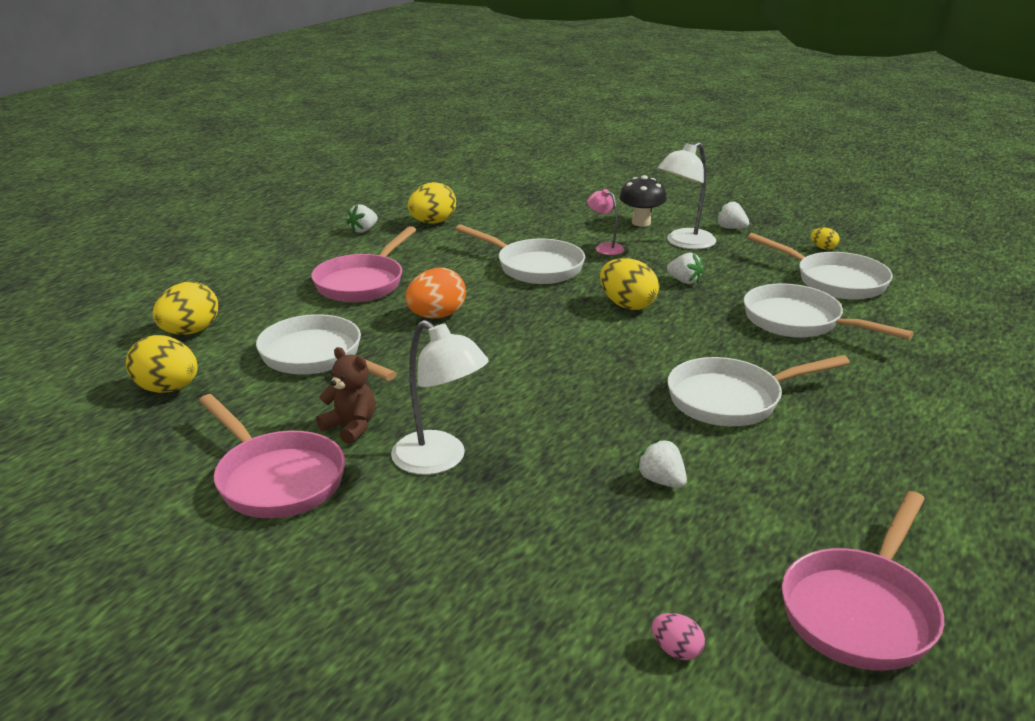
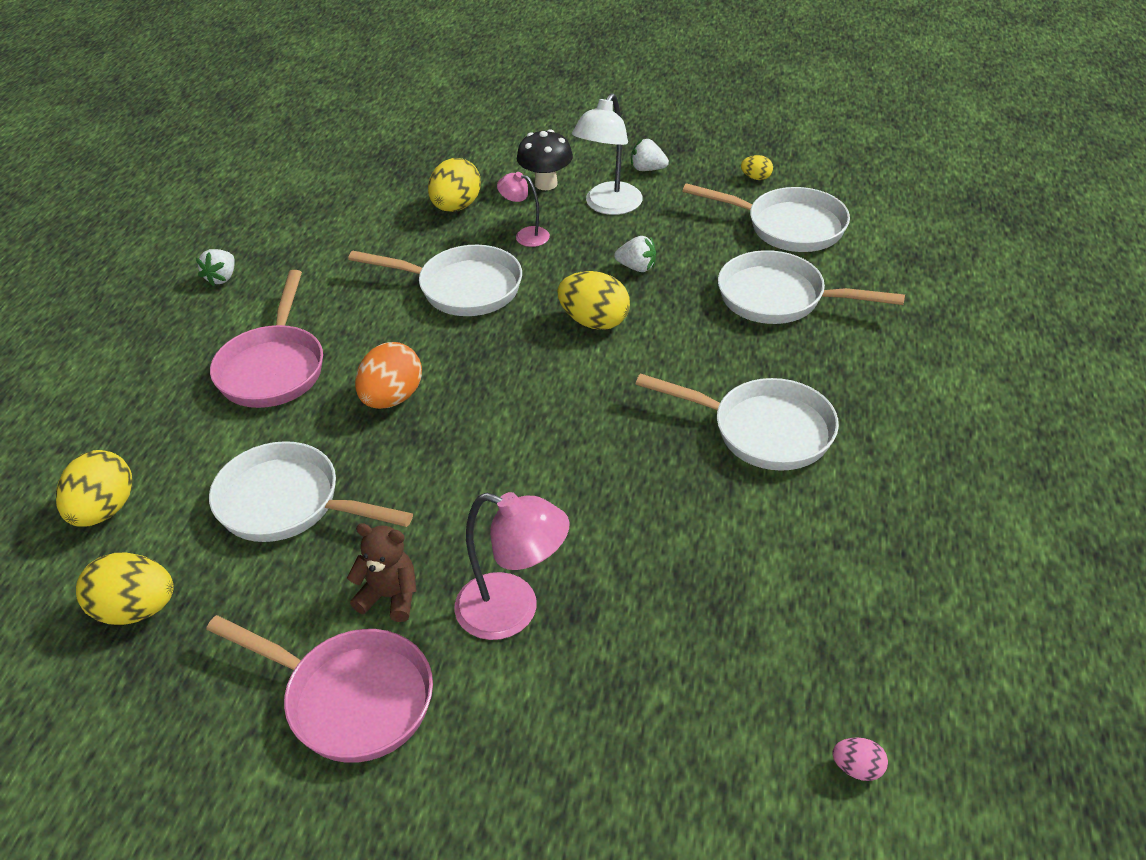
camera: 20 degrees left, 15 degrees up
(432, 222) = (301, 243): yellow egg -> yellow egg (456, 207)
(440, 460) = (513, 611): white lamp -> pink lamp
(661, 481) = (747, 564): white strawberry -> none
(732, 399) = (763, 430): white pan -> white pan turned 120 degrees counterclockwise
(861, 610) = (989, 661): pink pan -> none

